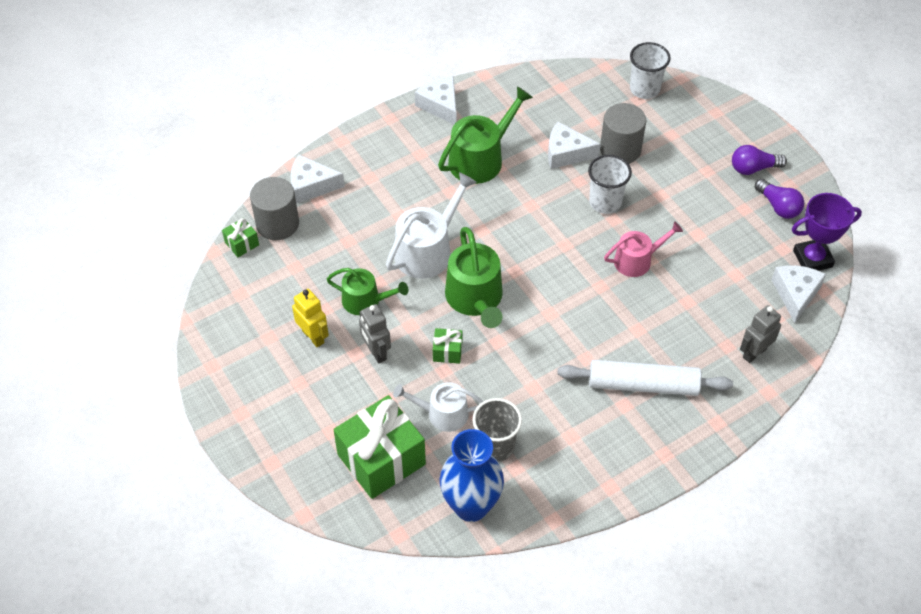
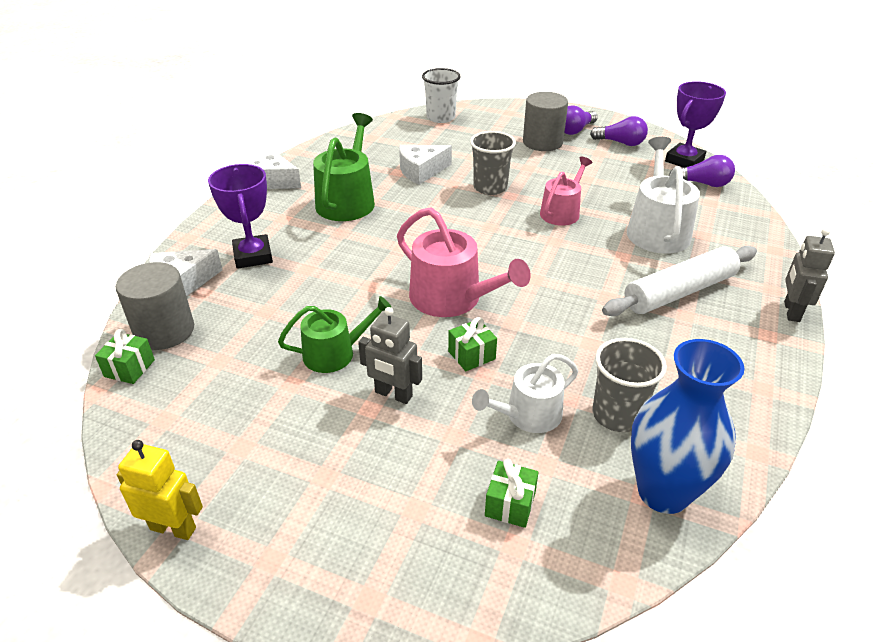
camera: 35 degrees left, 15 degrees down
(313, 336) = (301, 417): yellow robot -> yellow robot (173, 528)
(373, 183) = (253, 256): none -> purple trophy
(381, 459) = (510, 504): green gift -> green gift, size x0.44
(428, 250) = (363, 282): white watering can -> white watering can (657, 230)
(475, 299) = (452, 299): green watering can -> pink watering can
(605, 202) = (490, 187): white cup -> grey cup
(620, 149) = (463, 154): grey cylinder -> grey cylinder (542, 142)
(754, 353) = (728, 230): grey robot -> grey robot (791, 311)
(795, 294) = (703, 184): white cheese -> purple light bulb

